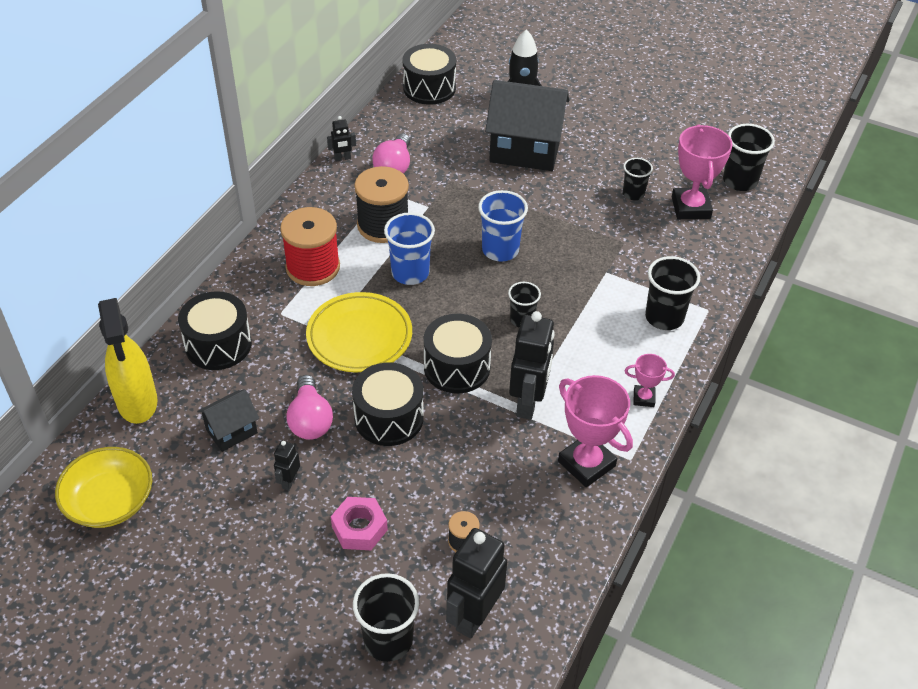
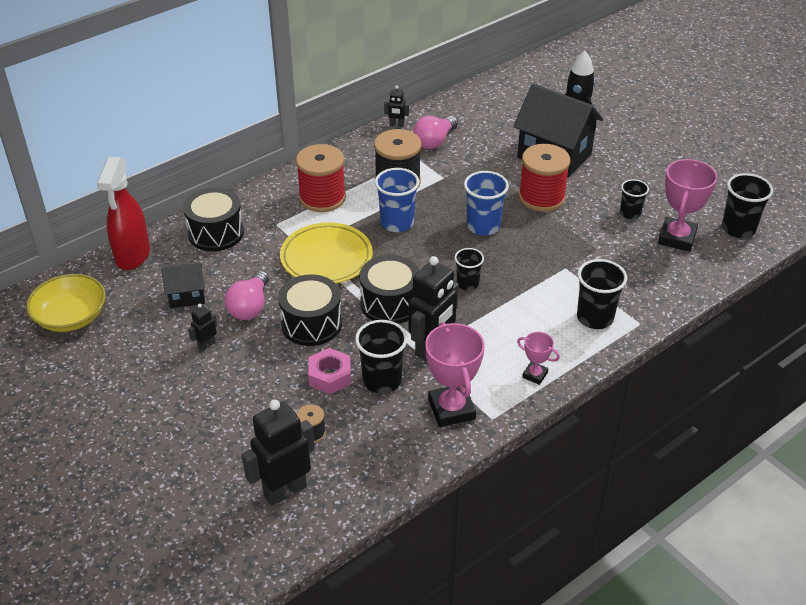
camera: 25 degrees right, 5 degrees down
(137, 402) = (132, 256): yellow spray bottle -> red spray bottle
(359, 528) = (237, 396): pink nut -> pink nut (330, 376)
(388, 640) = (207, 483): black cup -> black cup (382, 380)
(429, 88) = (502, 89): black drum -> none
(539, 201) = (541, 197): none -> red spool

